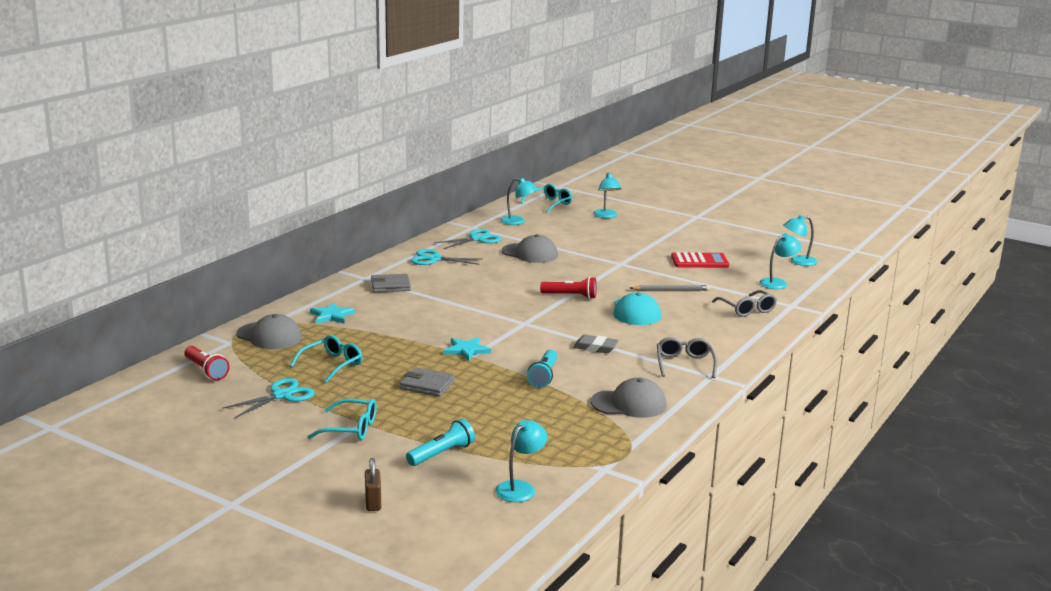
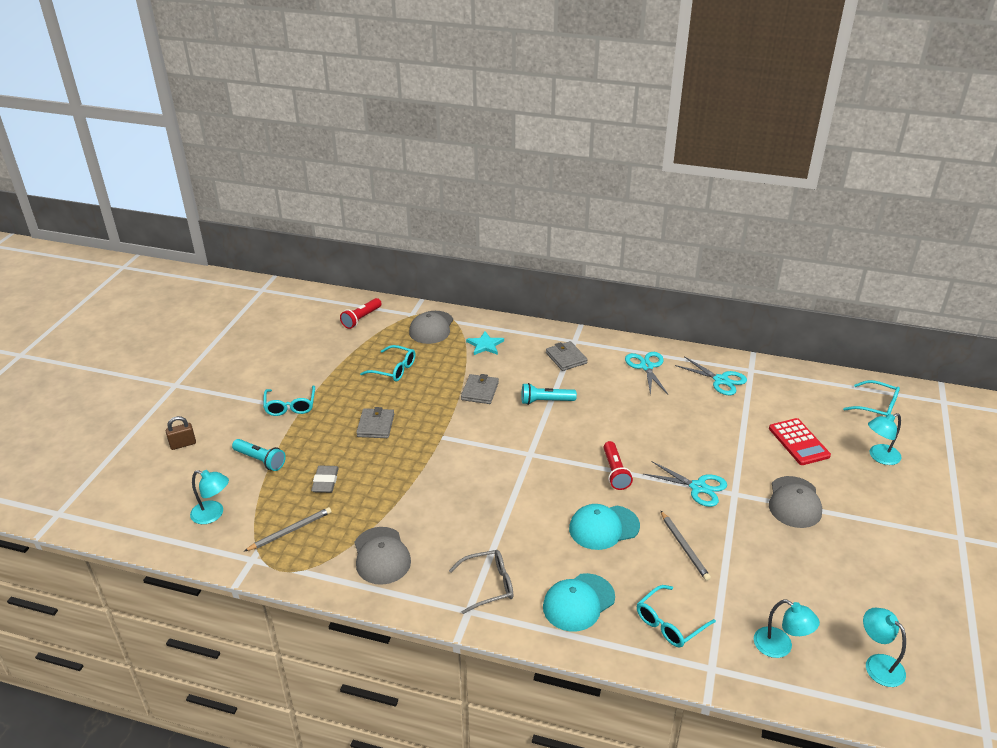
camera: 75 degrees right, 15 degrees up
(282, 395) = (333, 361): turquoise scissors -> turquoise scissors (698, 487)
(410, 329) = (480, 391): none -> grey wallet
(466, 350) = (452, 431): turquoise star -> none
(518, 221) = (796, 395): turquoise lamp -> none
(530, 253) = (710, 422): grey cap -> grey cap (794, 502)
(544, 376) = (418, 489): turquoise flashlight -> turquoise flashlight (546, 401)
(571, 445) = (290, 531): none -> grey pencil
(595, 347) = (497, 512): grey eraser -> grey eraser (325, 482)
(699, 261) = (795, 560): red calculator -> red calculator (798, 442)
(716, 334) = (578, 602): none -> turquoise cap
(747, 309) = (669, 623): grey glasses -> turquoise glasses

